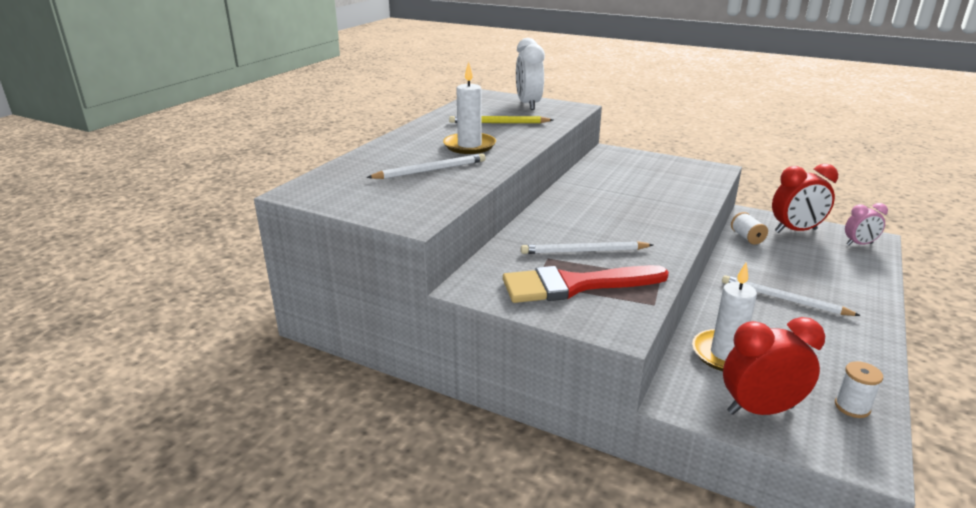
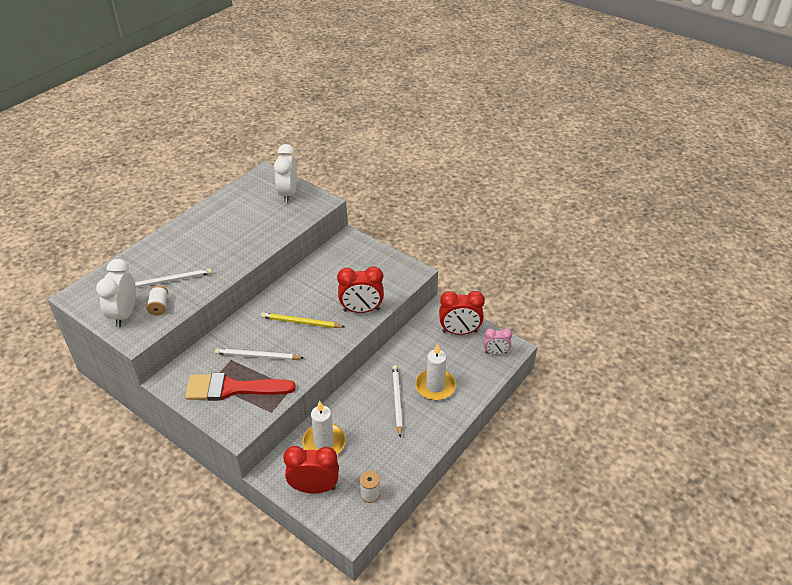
camera: 10 degrees right, 15 degrees up
(384, 201) = (124, 314): none -> white clock
(469, 146) = (212, 251): white candle -> white candle (435, 386)
(499, 123) = (250, 220): yellow pencil -> yellow pencil (301, 322)
(684, 201) = (361, 310): none -> red clock
(747, 237) = (417, 334): white spool -> white spool (159, 306)
(784, 299) = (397, 400): white pencil -> white pencil turned 45 degrees clockwise

